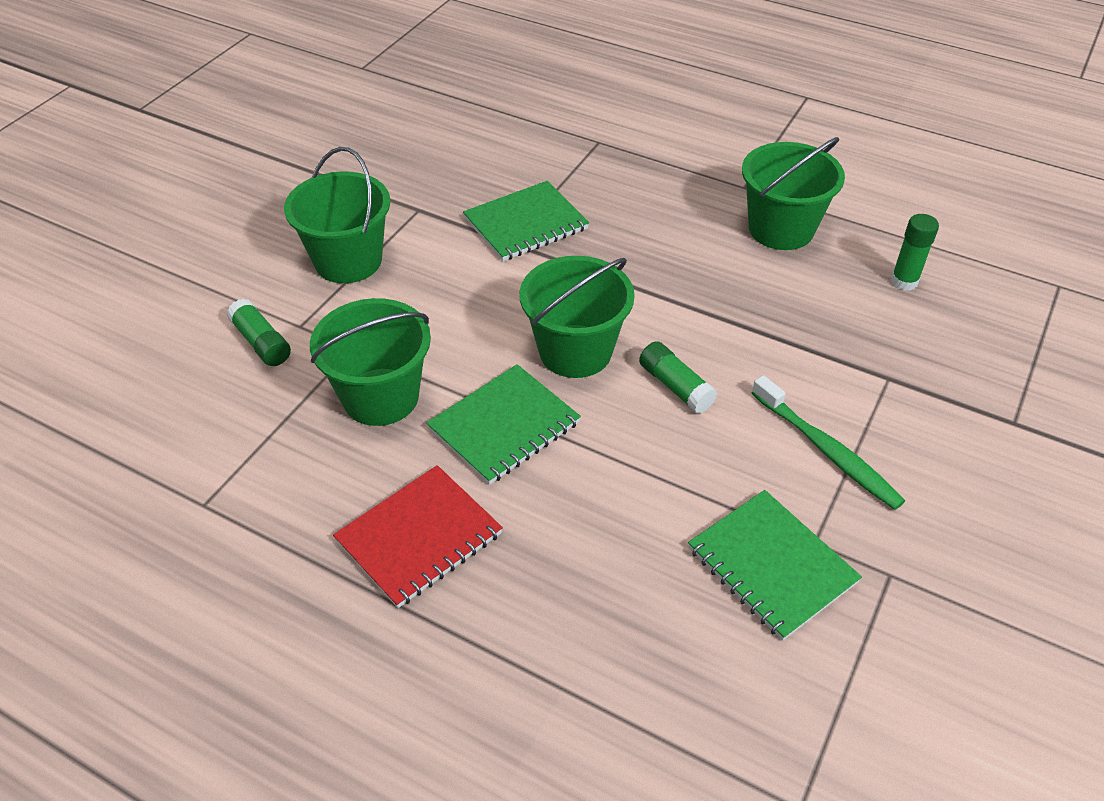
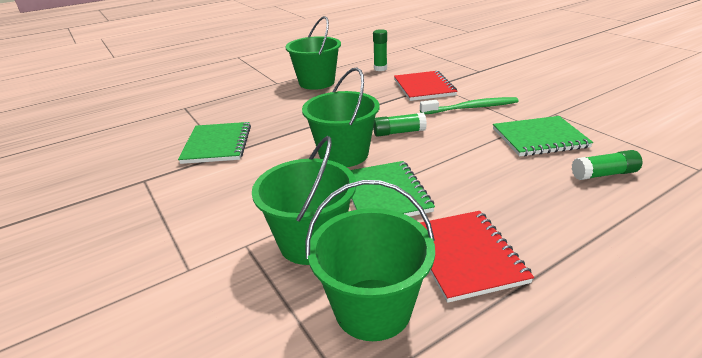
camera: 60 degrees left, 15 degrees down
(261, 343) = (181, 299): green glue stick -> green glue stick (604, 174)
(348, 261) = (149, 225): green bucket -> green bucket (373, 309)
(865, 365) = (424, 87): none -> red notebook

